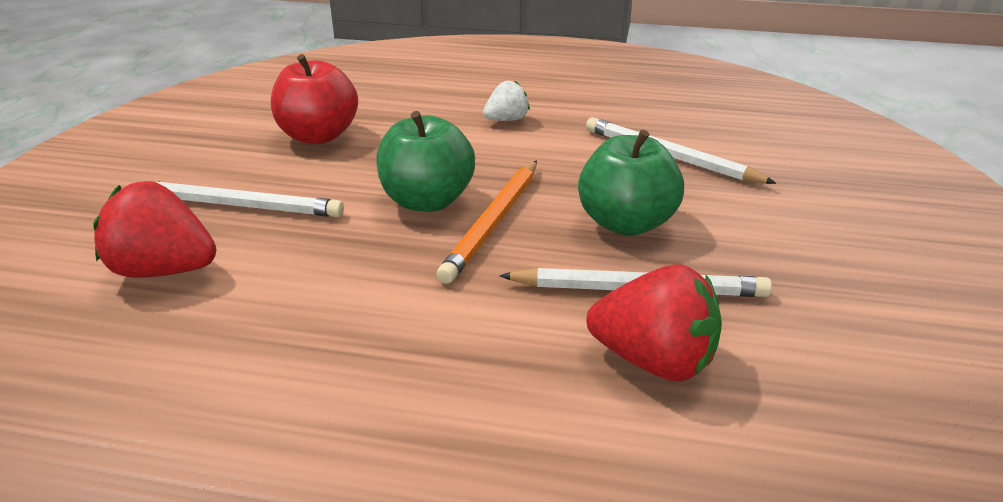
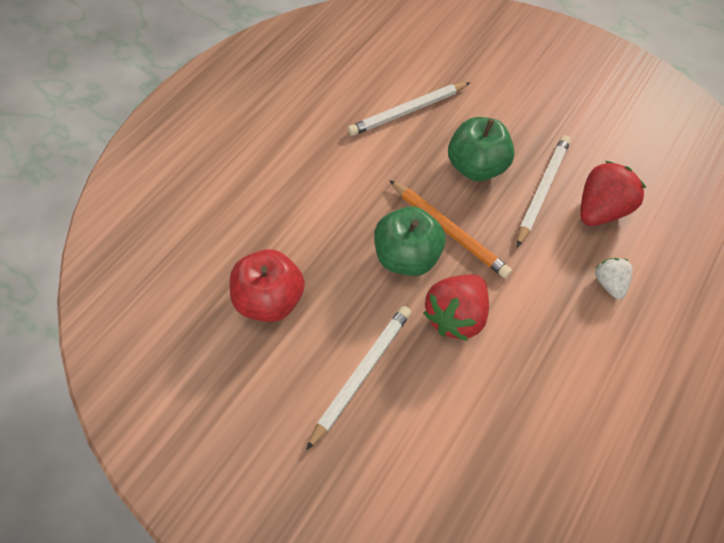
camera: 70 degrees left, 25 degrees up
(163, 270) = (433, 433): red strawberry -> red strawberry (455, 317)
(506, 120) = (308, 174): white strawberry -> white strawberry (609, 284)

